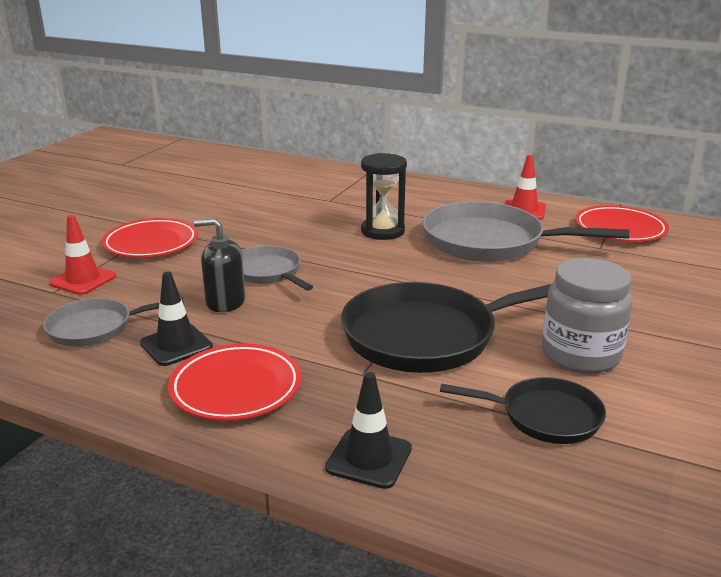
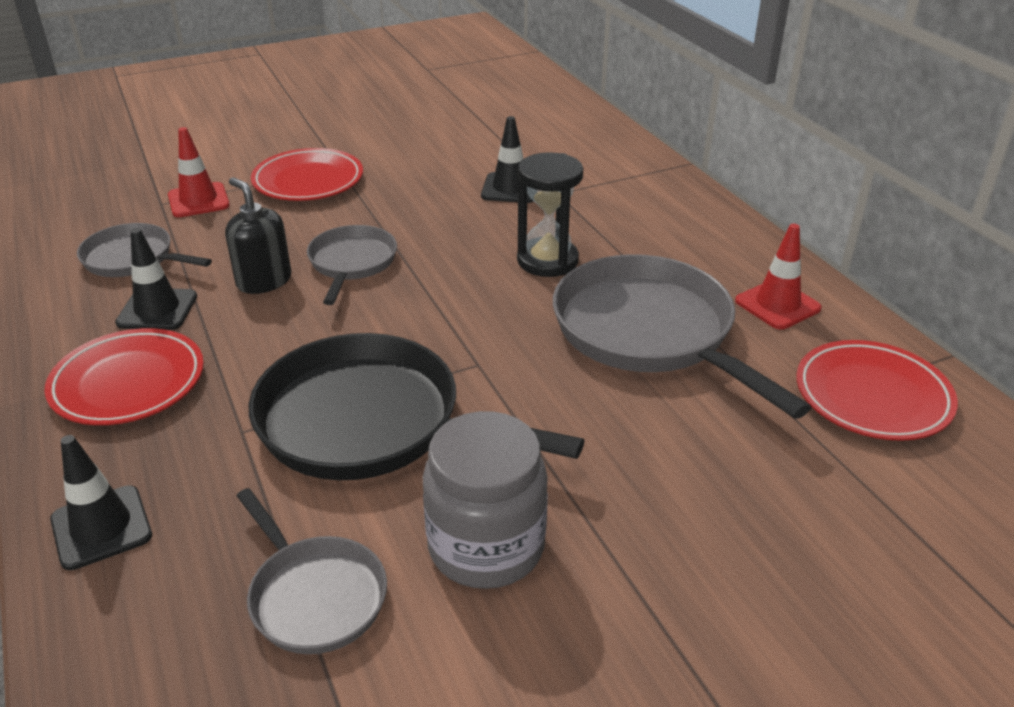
camera: 40 degrees right, 10 degrees up
(297, 206) = (510, 188): none -> black traffic cone
(544, 416) = (314, 596): black pan -> grey pan

